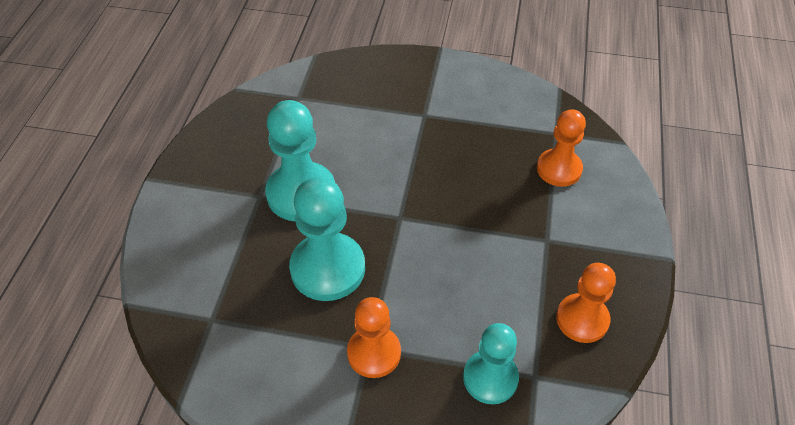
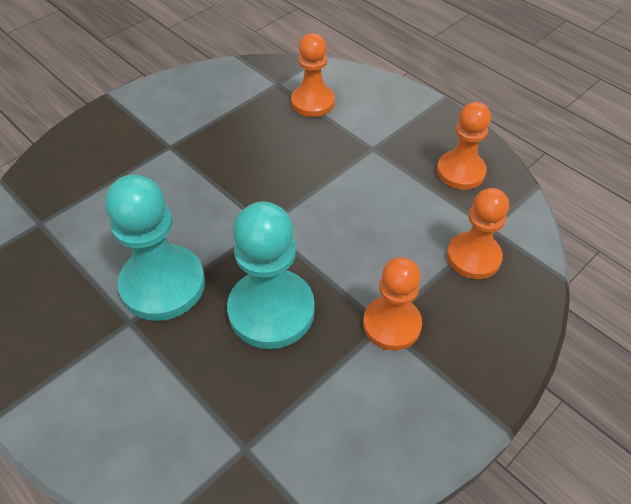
camera: 55 degrees left, 0 degrees up
(490, 378) = (473, 257): turquoise pawn -> orange pawn

